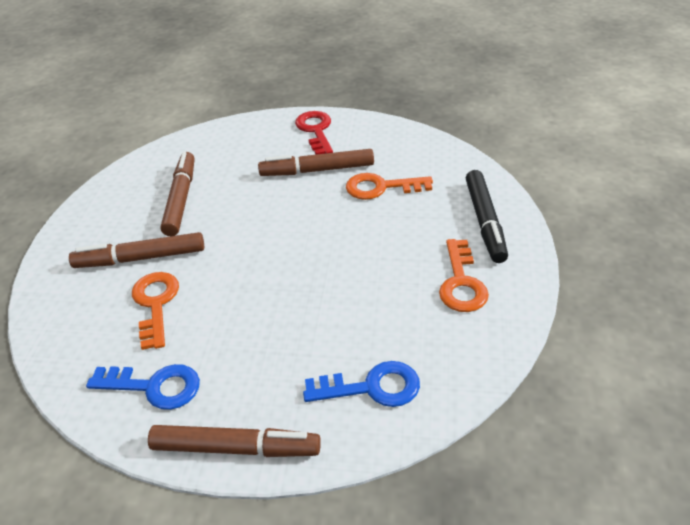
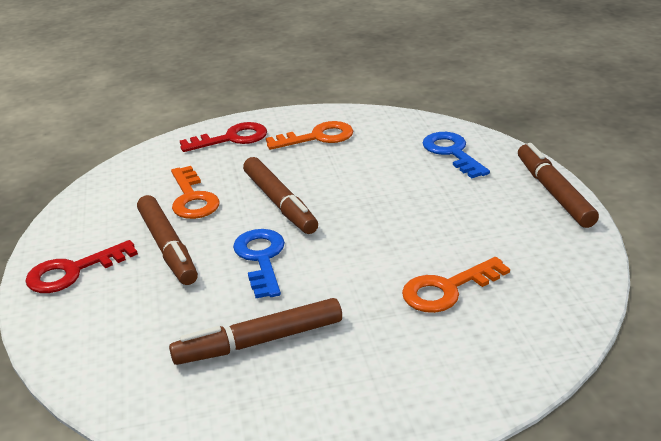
camera: 110 degrees left, 10 degrees down
(140, 258) = (387, 331): brown marker -> brown marker (280, 203)
(154, 386) = (539, 251): blue key -> blue key (261, 258)
(485, 222) = (231, 138): black marker -> red key

